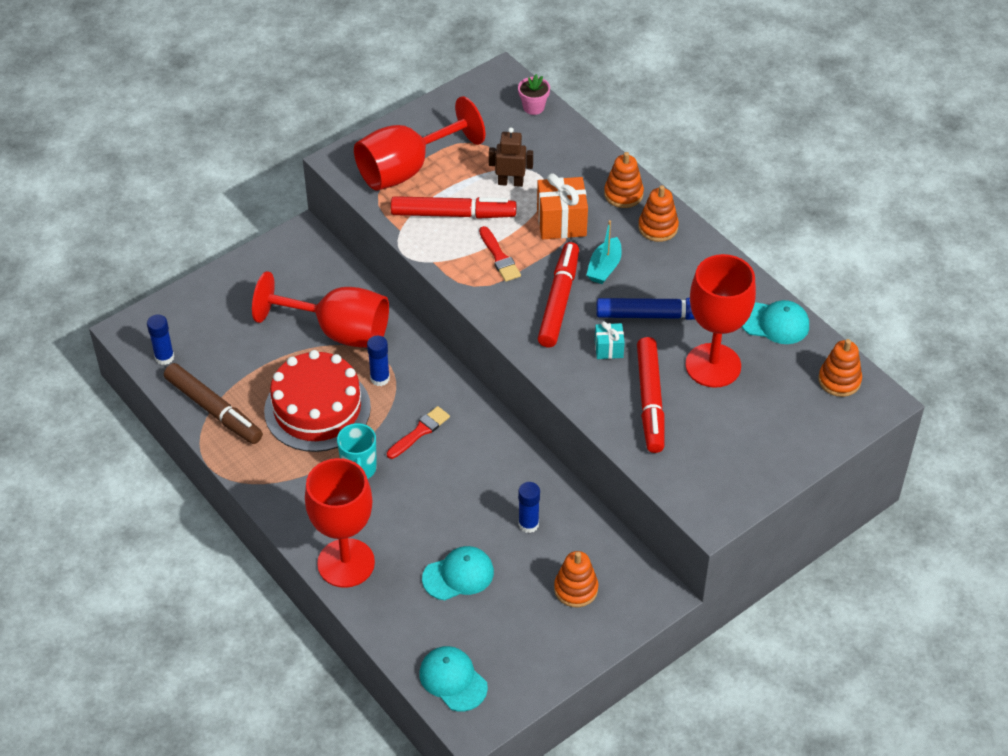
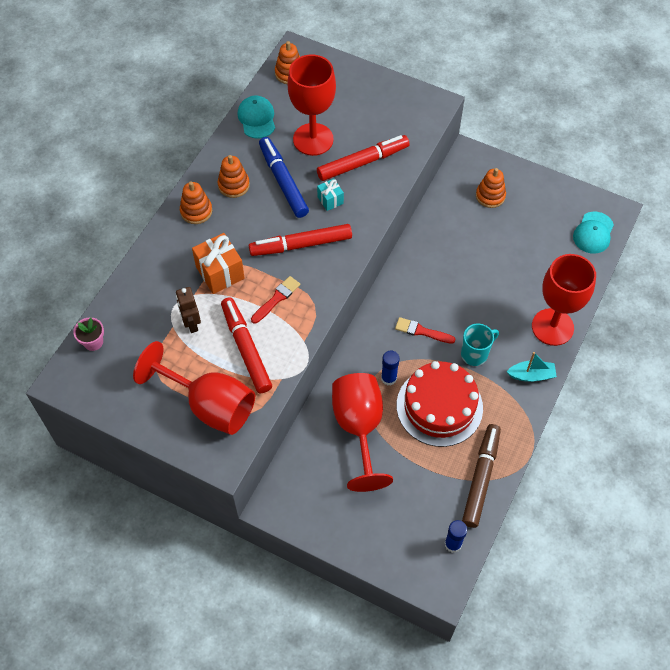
camera: 115 degrees left, 10 degrees up
(458, 575) = (520, 260): turquoise cap -> none
(528, 524) = (458, 238): blue glue stick -> none
(604, 267) = (253, 229): turquoise boat -> turquoise boat (531, 375)
(623, 194) = (170, 244): orange stacking toy -> orange stacking toy (233, 185)

